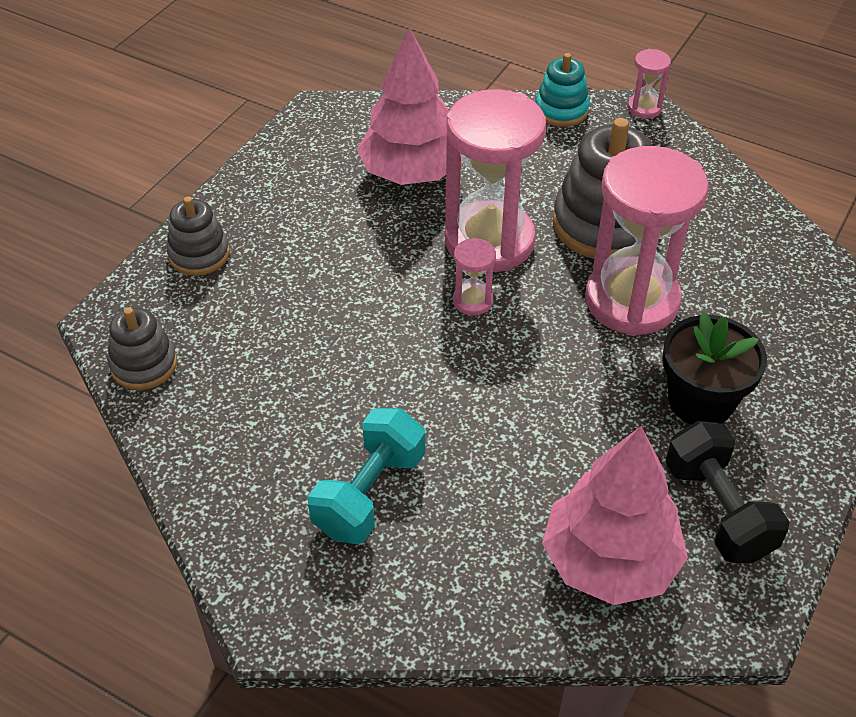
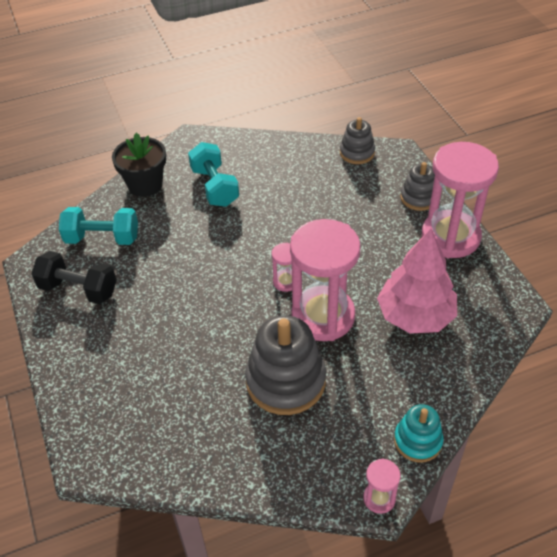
camera: 130 degrees right, 0 degrees up
(610, 561) = (102, 238): pink tree -> turquoise dumbbell
(631, 301) = (218, 349): pink hourglass -> pink hourglass (450, 237)
(700, 401) = (131, 328): black flower pot -> black flower pot (145, 185)

